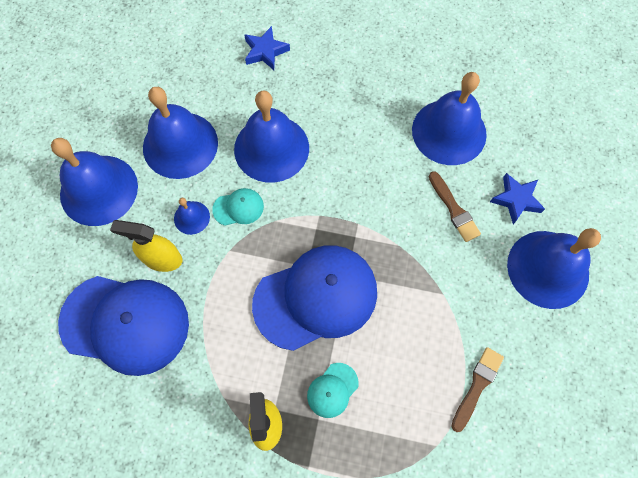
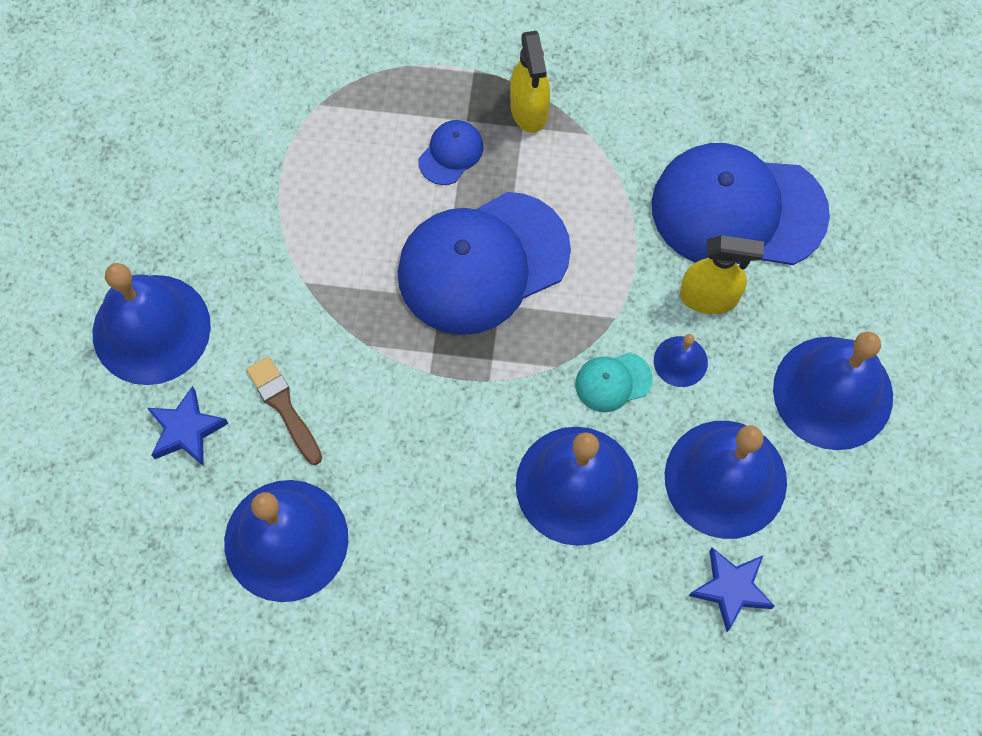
camera: 175 degrees right, 0 degrees up
(265, 51) = (614, 675): blue star -> blue star (731, 589)
(332, 390) = (451, 153): turquoise cap -> blue cap
(477, 386) = (264, 173): brown brush -> none

